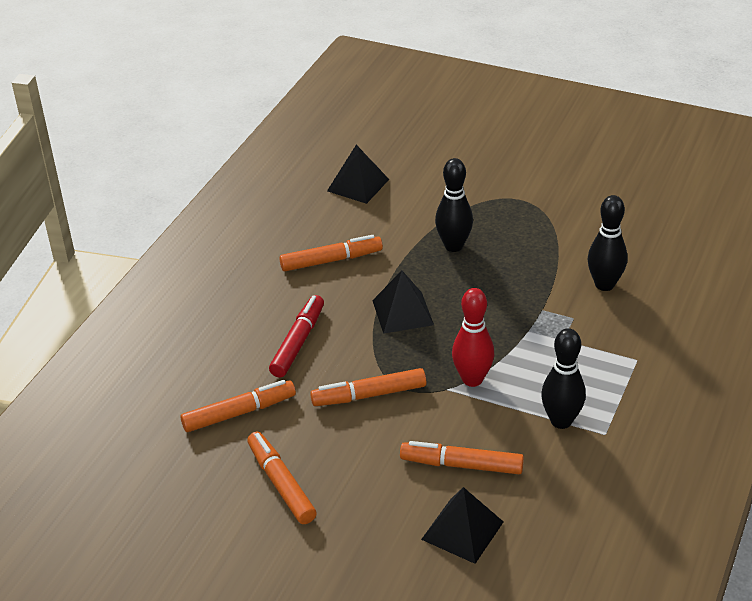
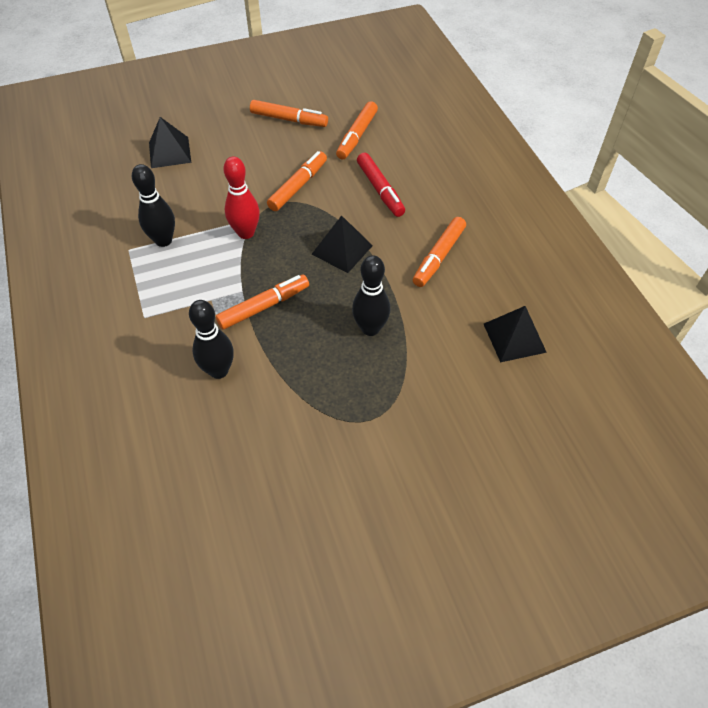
camera: 135 degrees right, 15 degrees up
(462, 465) = (201, 181): orange marker -> orange marker (263, 306)

